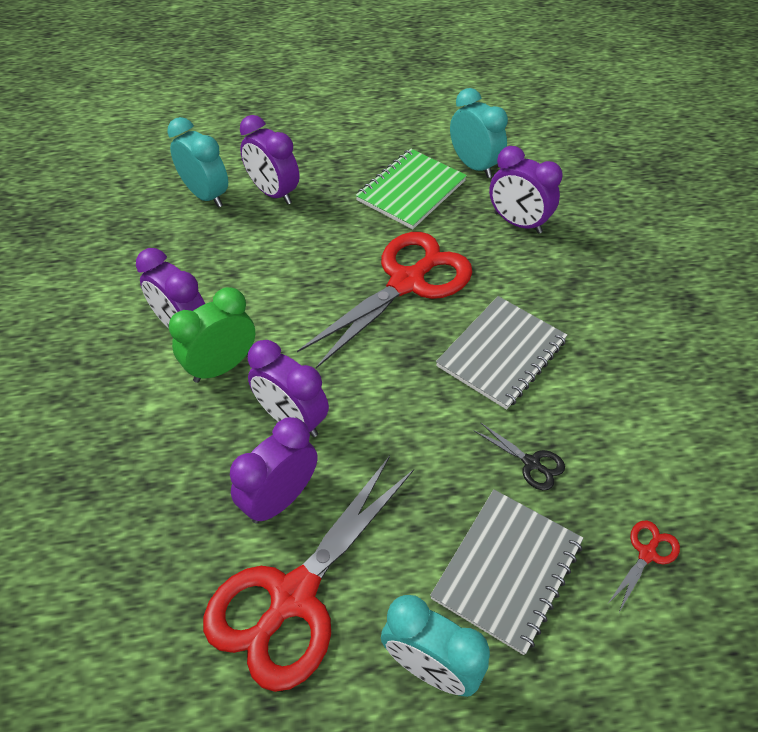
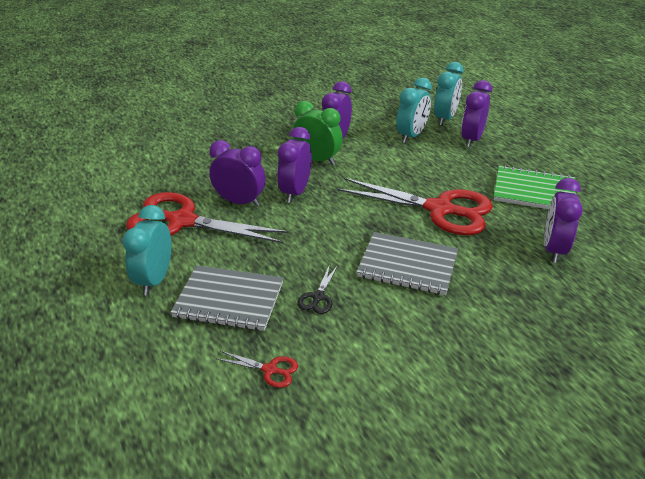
camera: 70 degrees right, 15 degrees down
(474, 166) = (596, 215): turquoise clock -> turquoise clock (411, 136)

